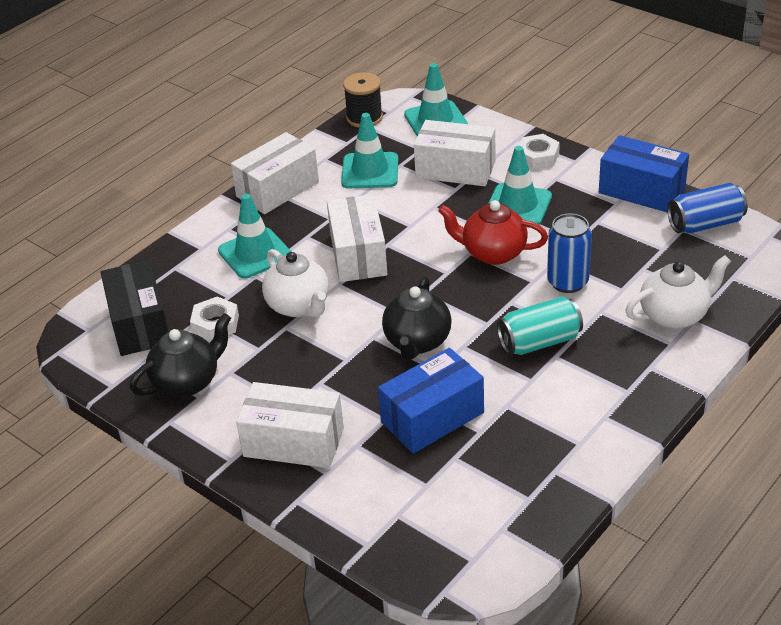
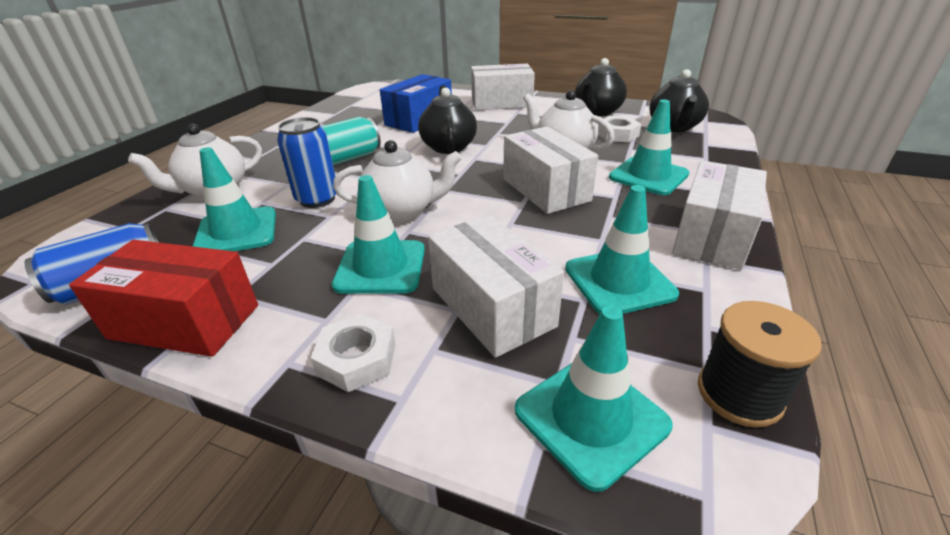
camera: 160 degrees right, 5 degrees down
(139, 324) = (674, 127): black box -> black teapot
(455, 169) = (492, 307): white box -> white box turned 60 degrees clockwise
(493, 253) = (402, 211): red teapot -> white teapot
(632, 256) = (237, 232): none -> turquoise traffic cone
(641, 190) = (185, 321): blue box -> red box

